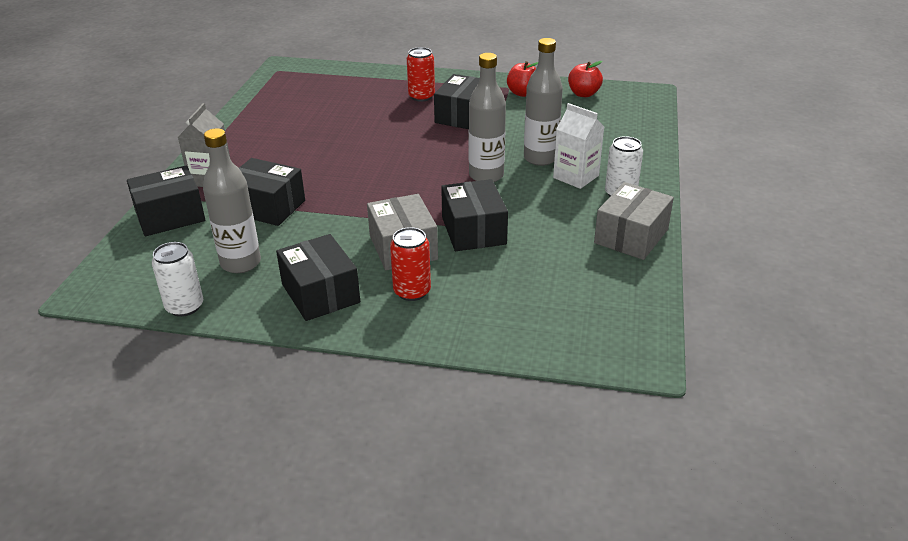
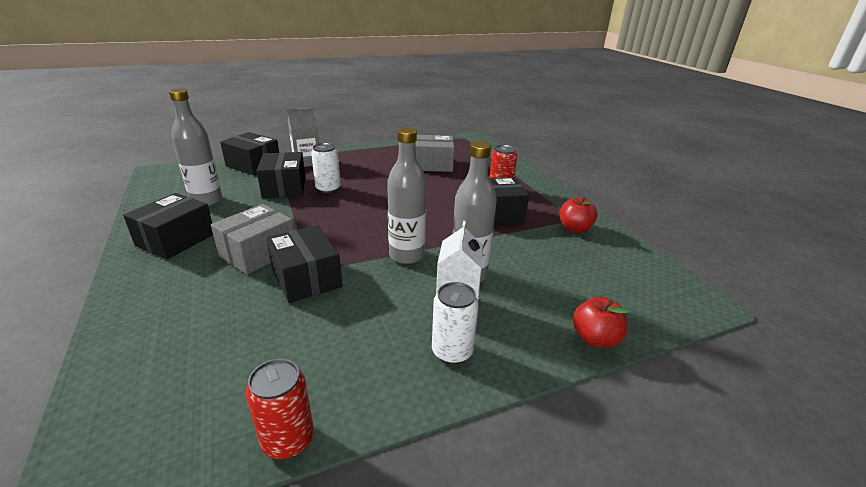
camera: 55 degrees right, 5 degrees down
(184, 306) = (146, 201): white can -> white can (328, 189)
(412, 291) = (190, 278): red can -> red can (288, 440)
(473, 231) = (306, 278): black box -> black box turned 75 degrees counterclockwise
(583, 94) = (627, 261): red apple -> red apple (595, 339)
(631, 236) = (364, 391): grey box -> grey box (432, 164)

